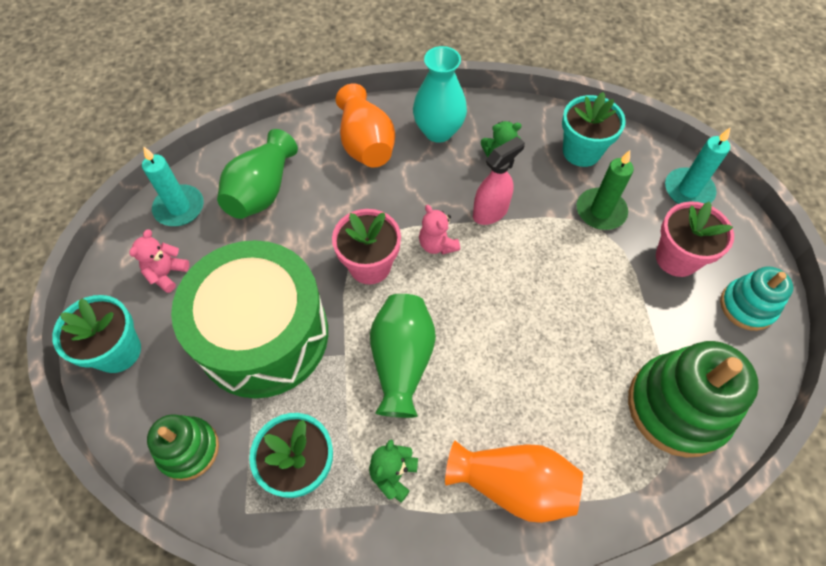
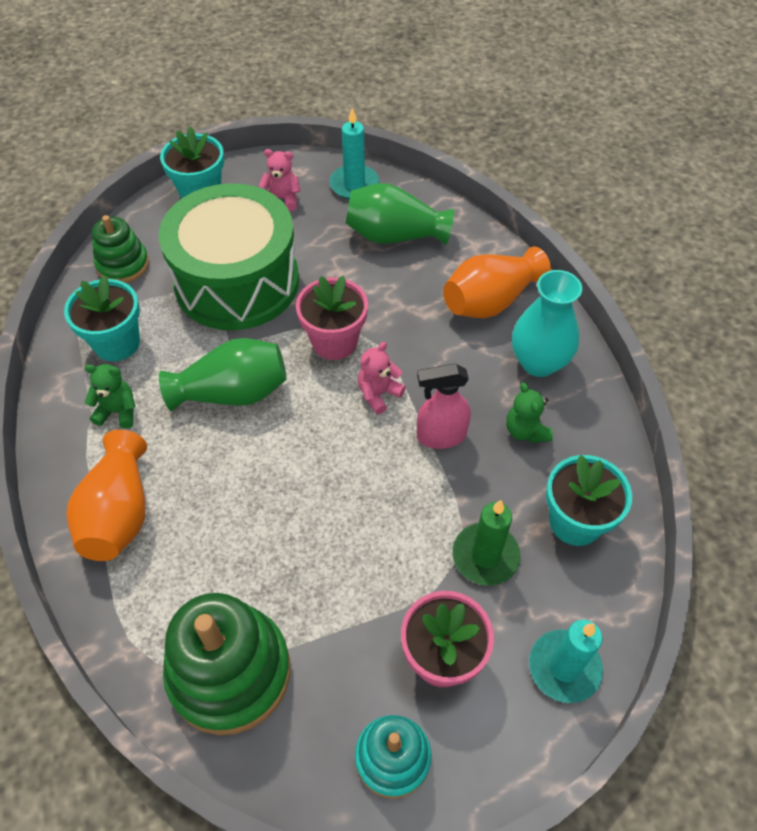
camera: 75 degrees right, 5 degrees down
(490, 212) = (440, 436): pink spray bottle -> pink spray bottle turned 135 degrees clockwise

